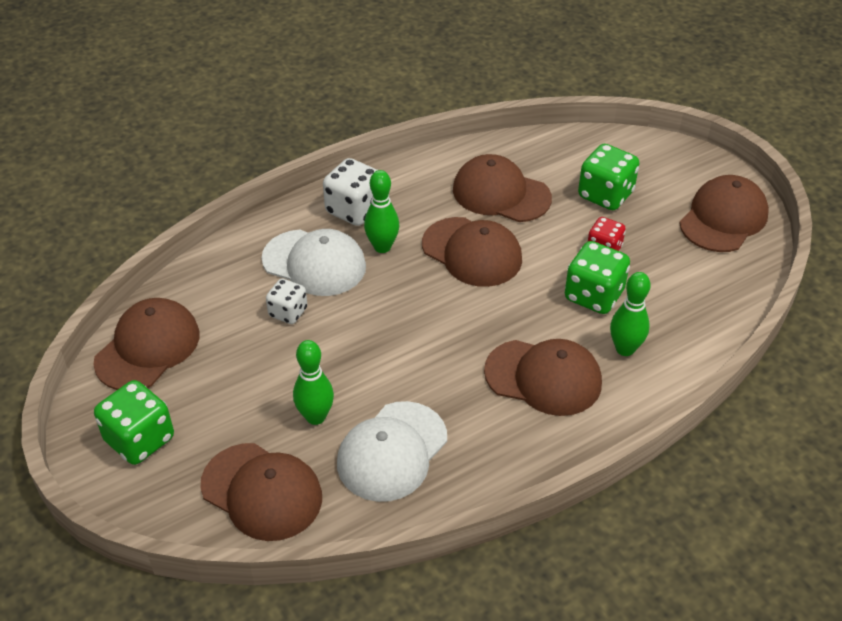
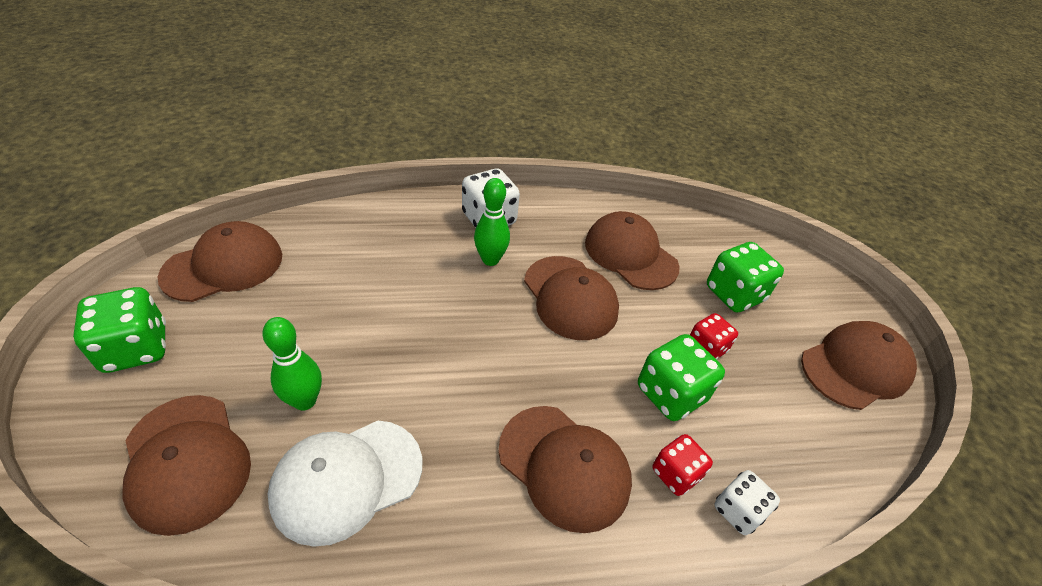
camera: 20 degrees right, 0 degrees up
(288, 312) = (364, 284): white dice -> white dice (738, 510)
(314, 263) = (421, 250): white cap -> none
(625, 349) = (675, 474): green bowling pin -> red dice

